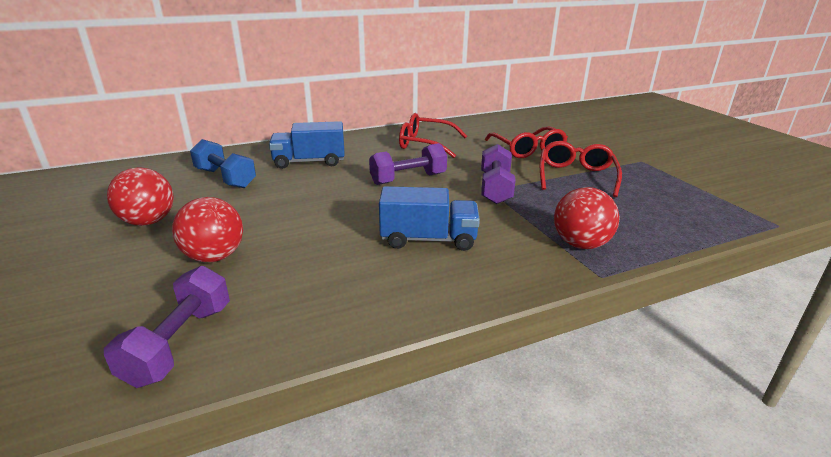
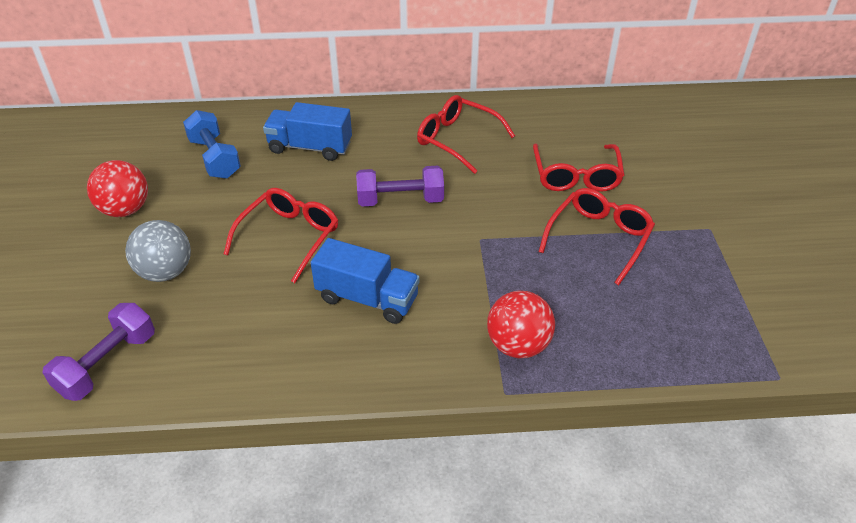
camera: 20 degrees right, 15 degrees up
(214, 257) = (165, 272): red ball -> grey ball
(327, 213) = (289, 237): none -> red glasses
(495, 188) = (487, 237): purple dumbbell -> none

